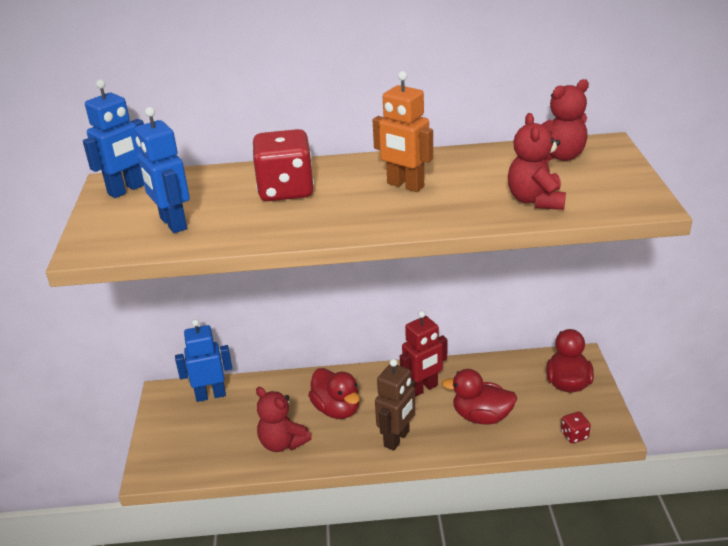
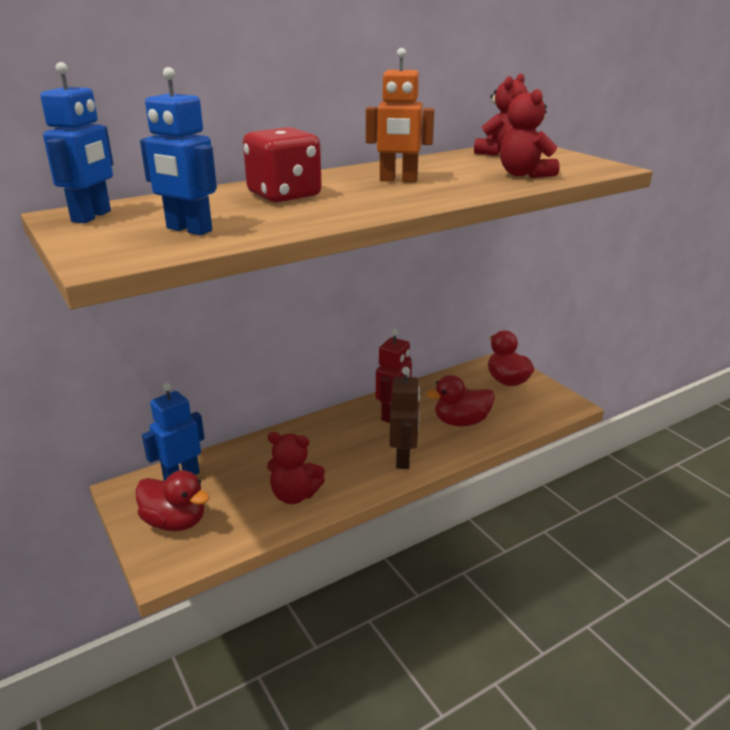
camera: 30 degrees left, 5 degrees down
(337, 409) = (326, 452): red duck -> red duck (175, 522)
(574, 435) = (545, 414): red dice -> none

